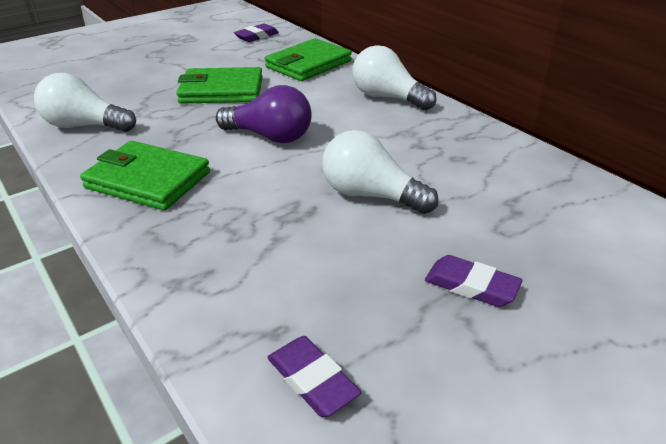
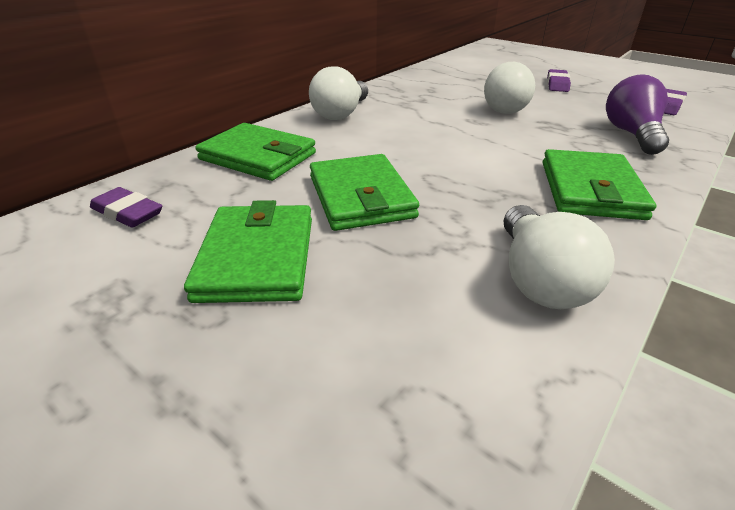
camera: 105 degrees left, 0 degrees up
(184, 62) = (257, 257): none -> green wallet
(270, 136) = (454, 149): purple light bulb -> purple light bulb (631, 134)

